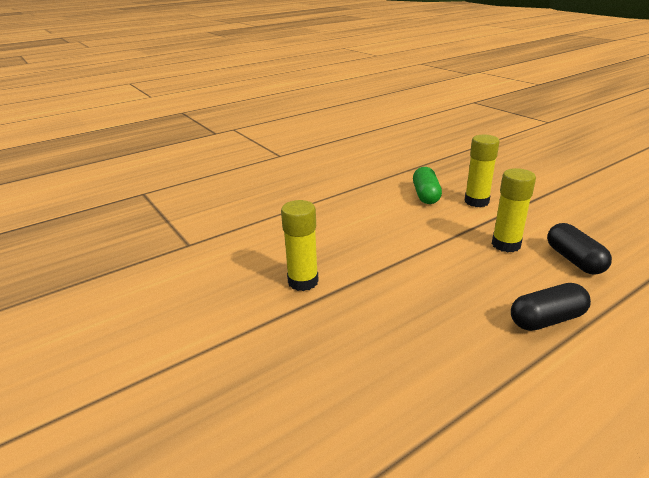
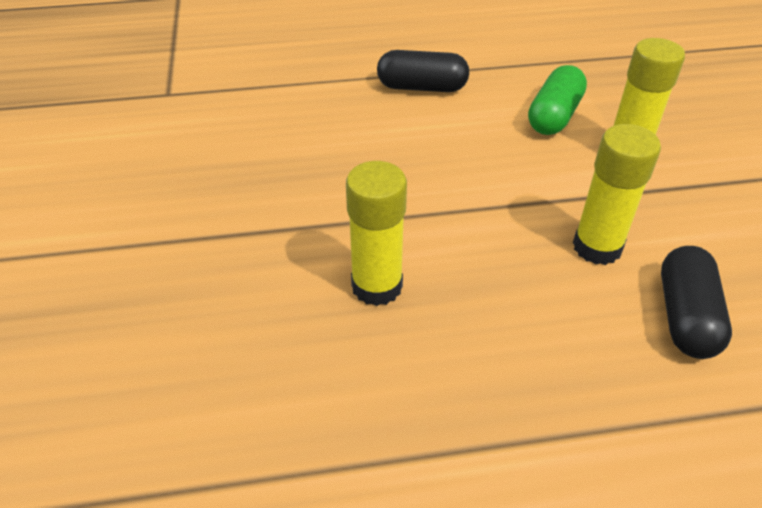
camera: 25 degrees right, 15 degrees up
(303, 281) = (253, 200): yellow glue stick -> yellow glue stick (377, 286)
(546, 319) = (531, 397): black capsule -> black capsule (422, 87)

